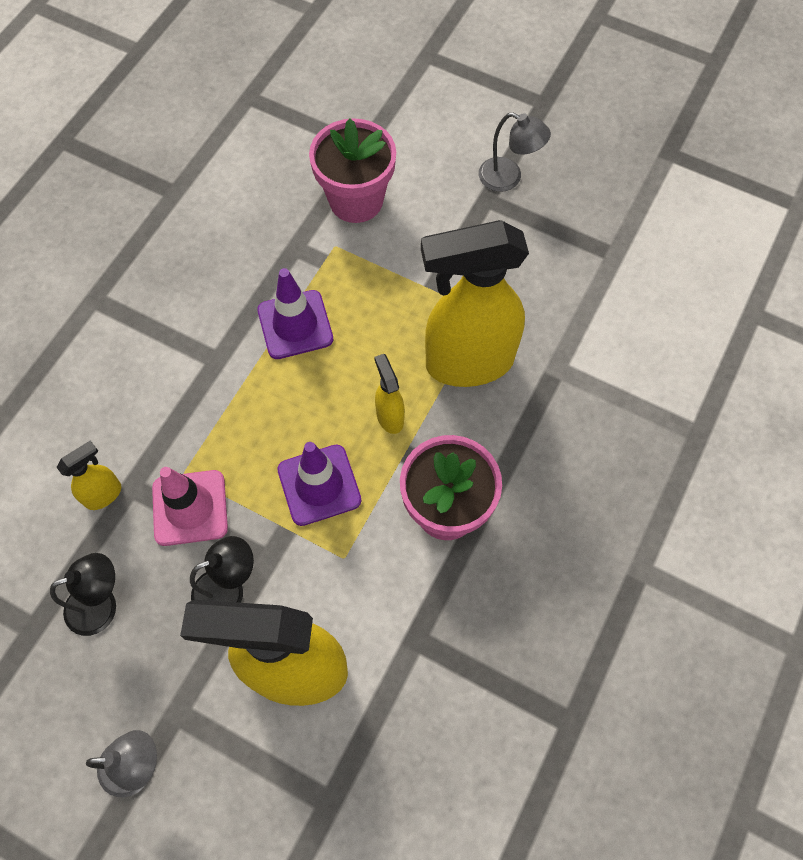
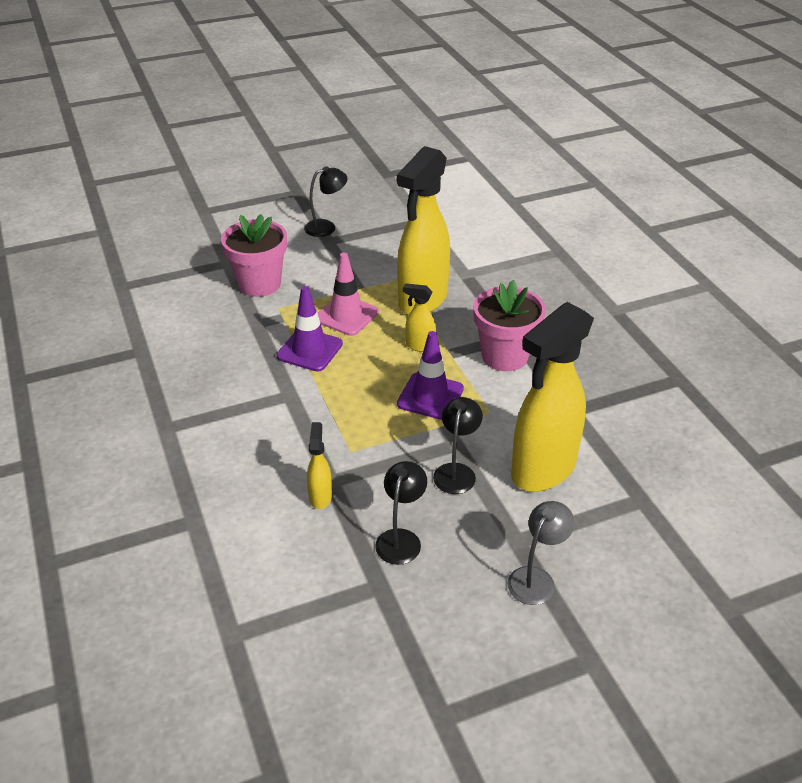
camera: 50 degrees left, 25 degrees down
(190, 508) = (379, 460): pink traffic cone -> pink traffic cone (346, 315)
(508, 178) = (326, 227): grey lamp -> black lamp

